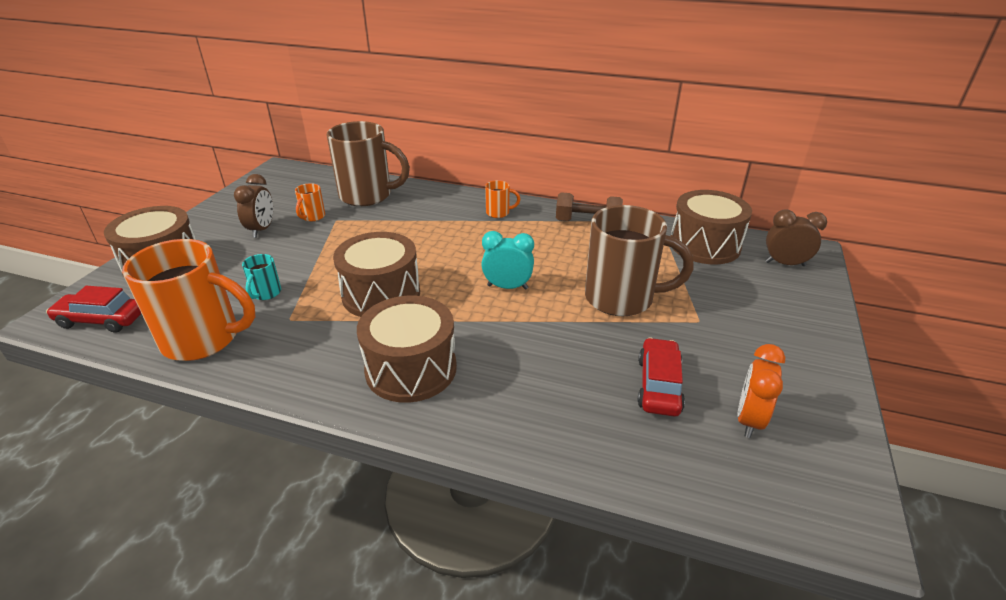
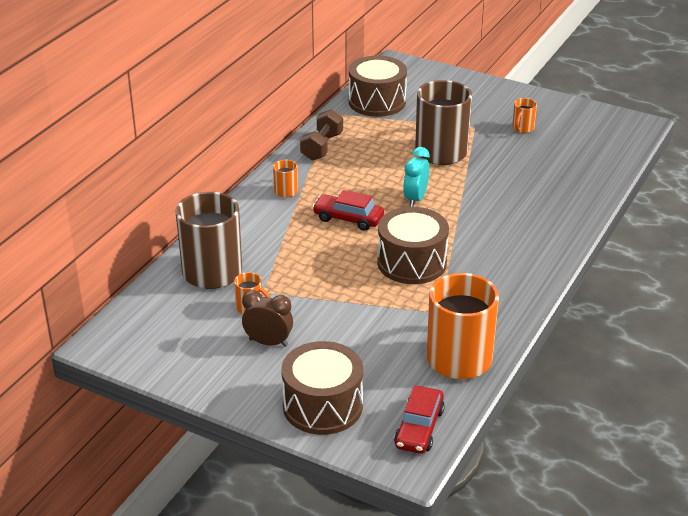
camera: 80 degrees left, 0 degrees up
(266, 293) = (396, 328): turquoise mug -> none
(411, 369) = (511, 250): brown drum -> none
(659, 385) = (538, 155): red car -> red car (348, 218)
(725, 366) = (522, 128): none -> orange mug
(749, 420) = (569, 132): orange clock -> none
(785, 264) = (412, 77): brown clock -> none

